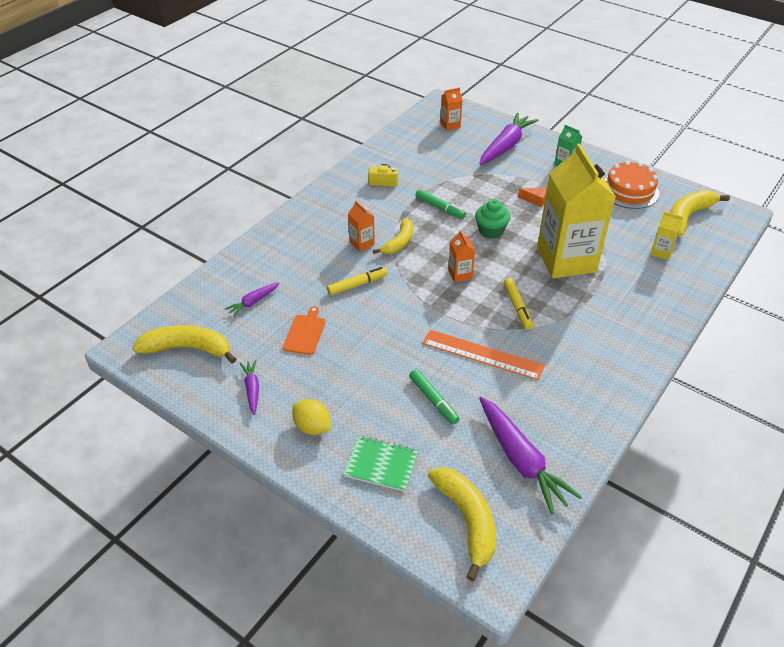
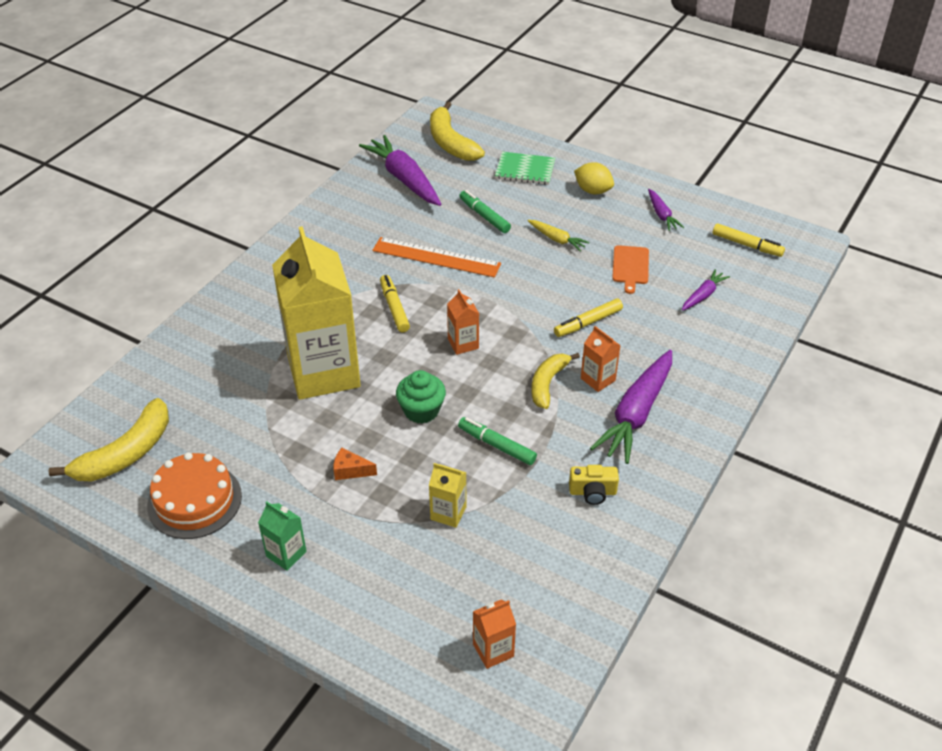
camera: 175 degrees right, 0 degrees up
(187, 348) = (747, 245): yellow banana -> yellow marker
(365, 367) = (557, 239): none -> yellow carrot
(505, 146) = (387, 594): purple carrot -> purple carrot (636, 413)
(661, 252) = (191, 392): yellow carton -> yellow carton (448, 513)

